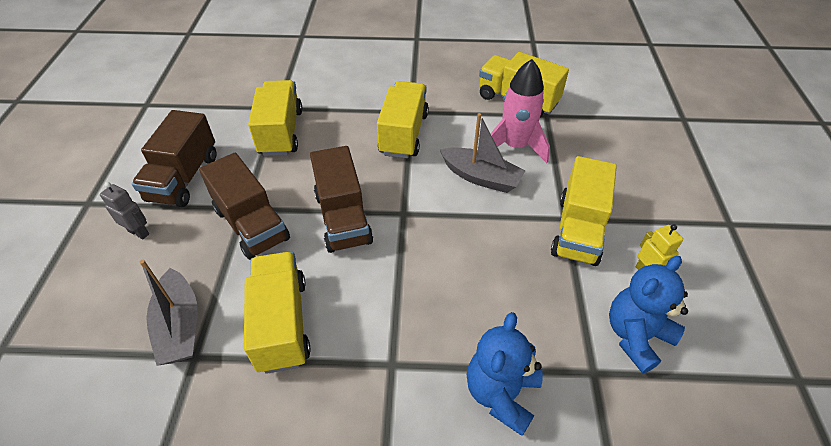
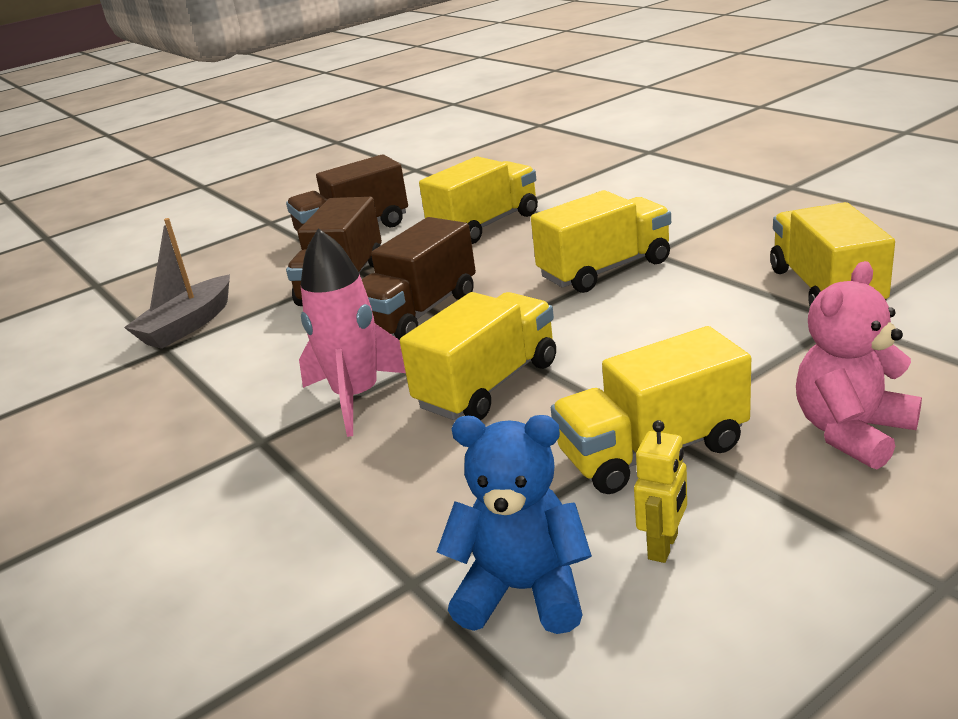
camera: 55 degrees right, 20 degrees down
(139, 232) = (265, 254): grey robot -> none
(282, 323) = (243, 362): yellow truck -> yellow truck (488, 385)
(481, 177) = (623, 343): grey boat -> none
(501, 393) = (296, 526): blue teddy bear -> none
(515, 146) = (726, 333): pink rocket -> pink rocket (357, 397)
(625, 173) = (852, 432): none -> pink teddy bear

